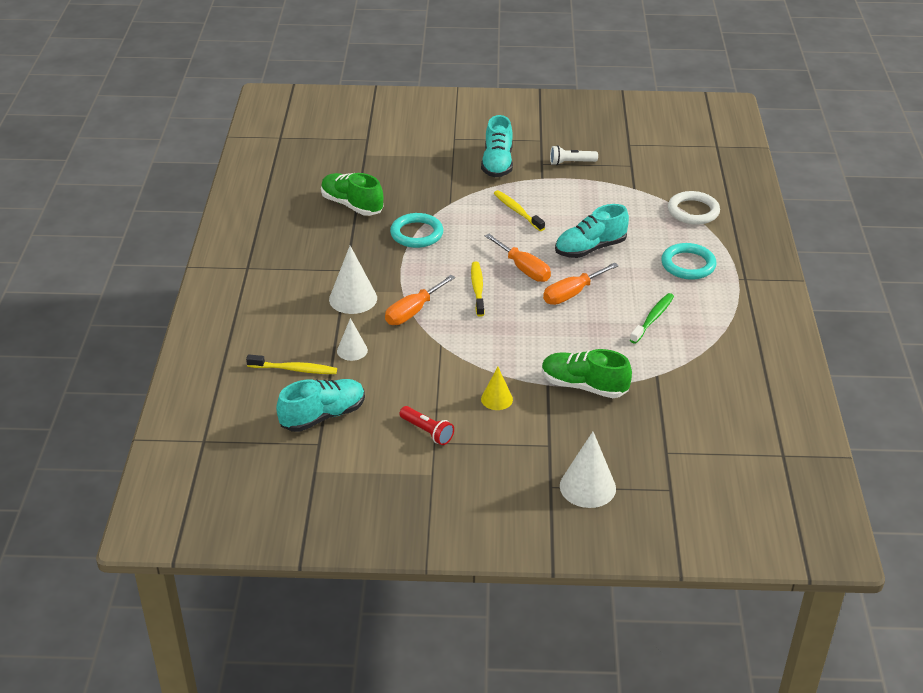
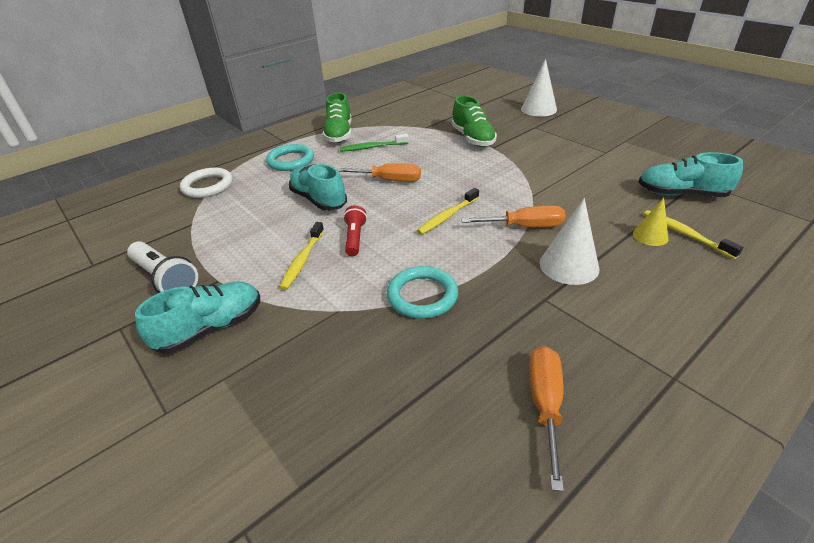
camera: 130 degrees left, 0 degrees up
(352, 205) = (440, 388): green shoe -> green shoe (339, 134)
(352, 350) = (614, 224): white cone -> none
(427, 432) = (605, 157): red flashlight -> red flashlight (355, 238)
(496, 399) = (535, 153): yellow cone -> yellow cone (650, 236)
(523, 269) = (389, 212): orange screwdriver -> orange screwdriver (545, 405)
(571, 162) = (165, 279): white flashlight -> white flashlight, size x1.53
(590, 248) = (319, 200): turquoise shoe -> turquoise shoe turned 150 degrees counterclockwise

